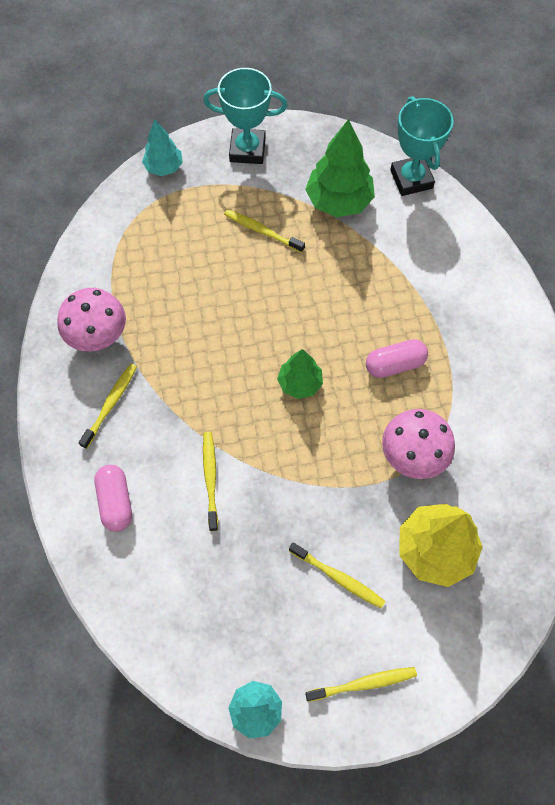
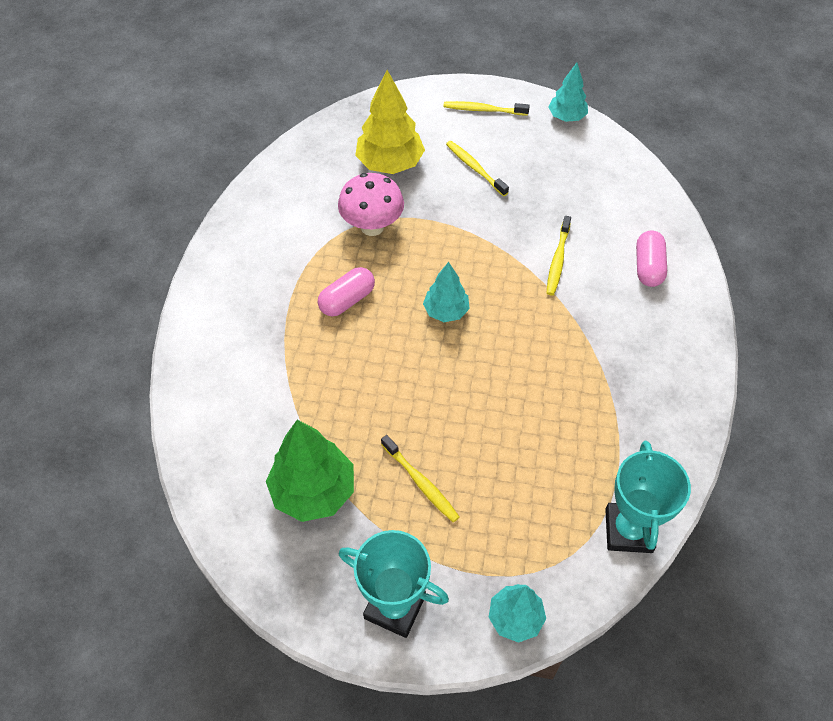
camera: 160 degrees left, 10 degrees down
(98, 337) = (641, 418): pink mushroom -> none
(110, 404) = (639, 347): yellow toothbrush -> none
(300, 383) = (446, 311): green tree -> turquoise tree
(395, 364) = (347, 300): pink capsule -> pink capsule turned 45 degrees counterclockwise
(411, 179) = (212, 491): turquoise trophy -> turquoise trophy (628, 530)

